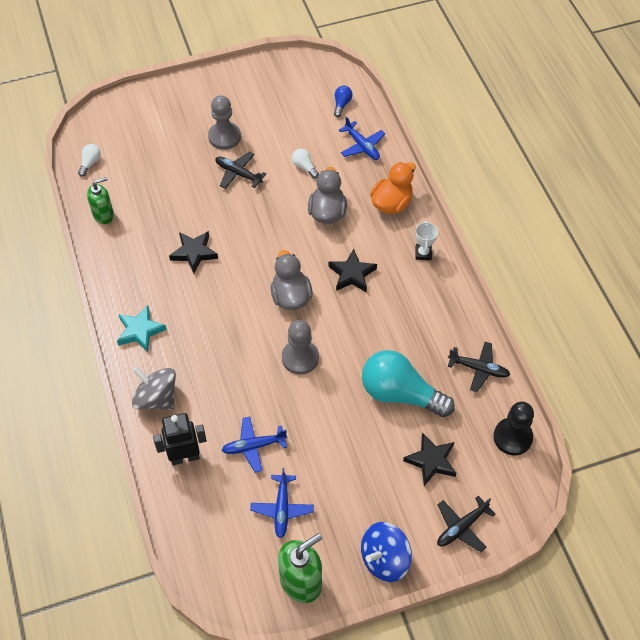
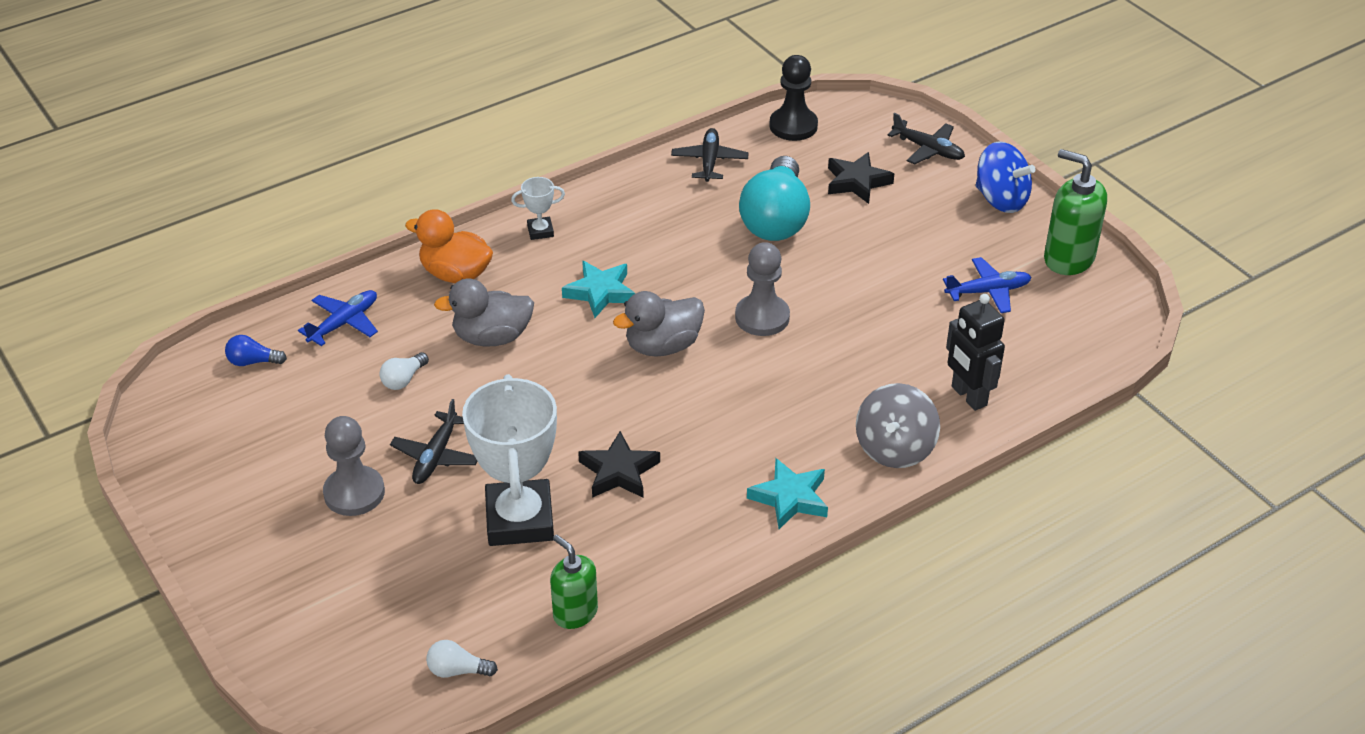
camera: 105 degrees left, 15 degrees down
(177, 202) = (520, 519): none -> white trophy
(253, 446) = (917, 334): blue plane -> none
(352, 274) = (600, 292): black star -> turquoise star

